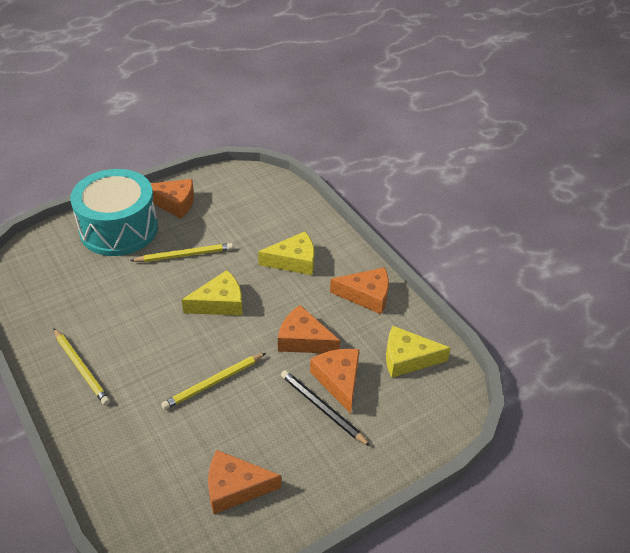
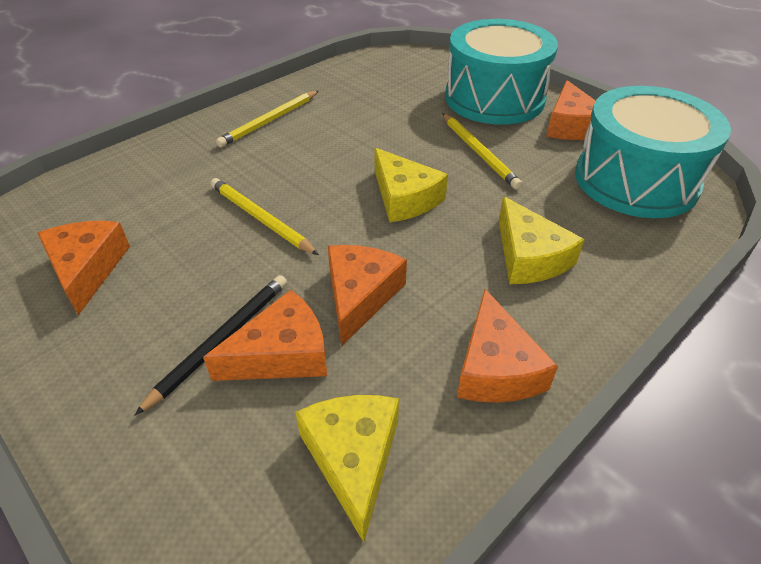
camera: 80 degrees right, 0 degrees up
(243, 196) = (635, 180): none -> turquoise drum

